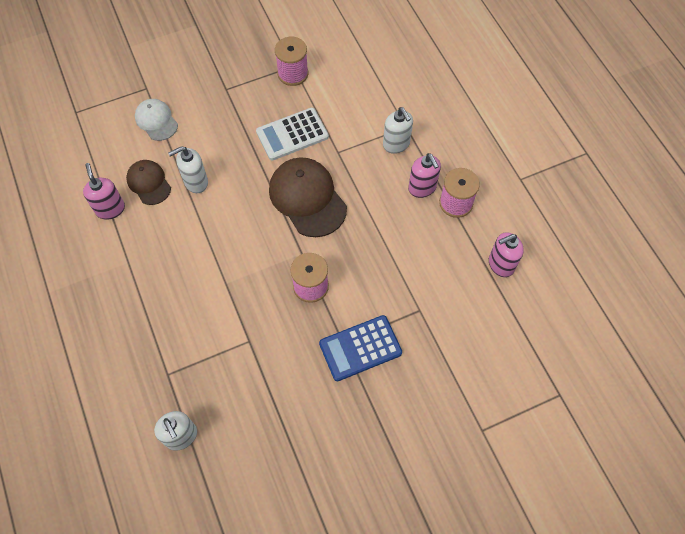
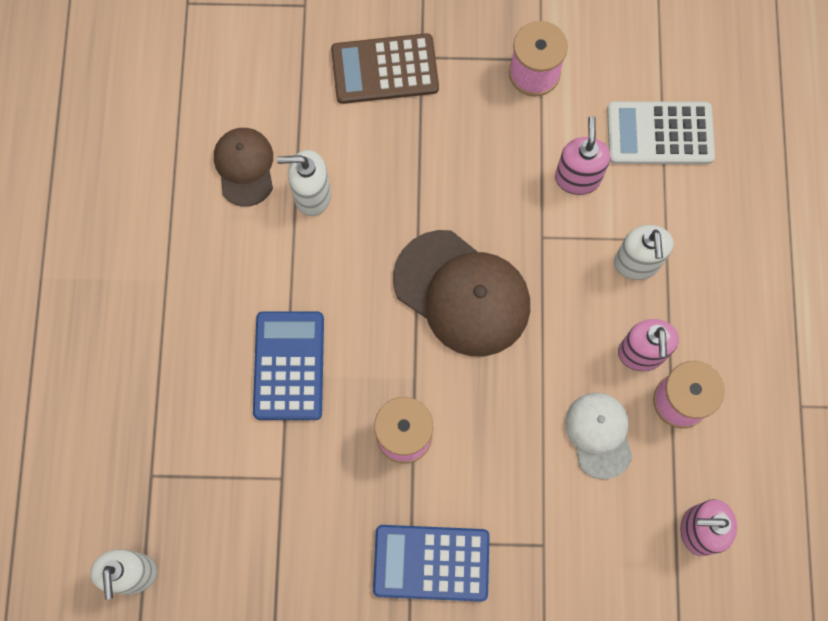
camera: 25 degrees right, 10 degrees up
(110, 209) = (174, 185): pink soap dispenser -> pink soap dispenser (577, 178)
(156, 120) = (297, 67): white cap -> white cap (599, 434)
(208, 103) = (385, 69): none -> brown calculator
(224, 277) = (289, 366): none -> blue calculator
(292, 134) = (487, 177): white calculator -> white calculator (659, 133)
(307, 198) = (462, 293): brown cap -> brown cap turned 135 degrees clockwise

